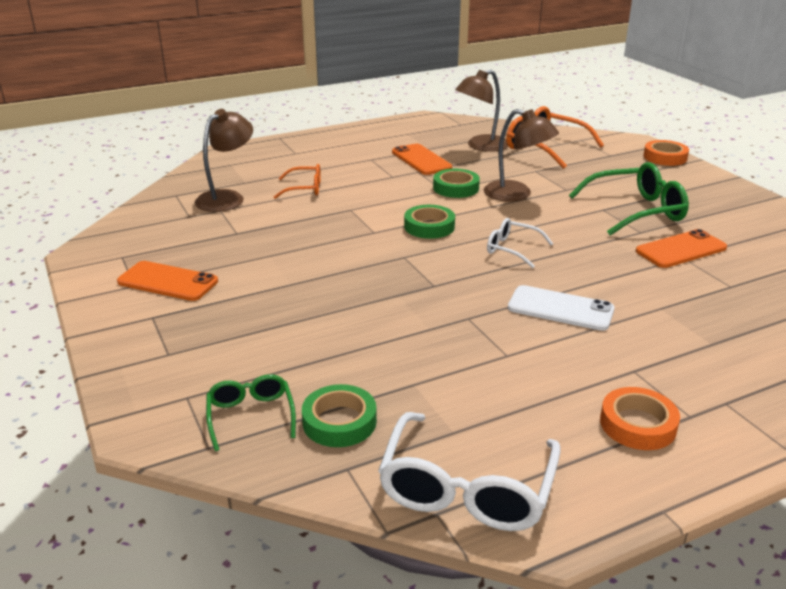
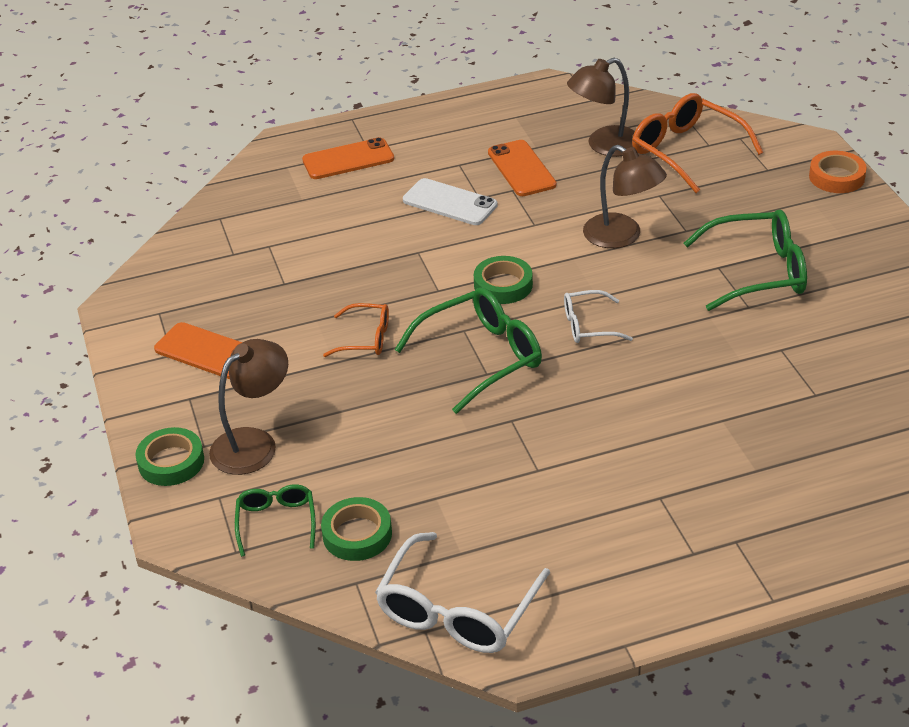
camera: 10 degrees right, 10 degrees up
(227, 198) = (278, 225): brown lamp -> brown lamp (254, 443)
(304, 189) = (370, 214): orange glasses -> orange glasses (366, 338)
(425, 274) = (481, 357): none -> green glasses
(456, 188) = (551, 222): green tape -> green tape (171, 462)
(512, 249) = (588, 325): white glasses -> white glasses turned 45 degrees counterclockwise
(560, 309) = (613, 414): white phone -> white phone (450, 203)
(637, 424) = (638, 558): orange tape -> none
(681, 249) = (784, 337): orange phone -> orange phone (348, 159)

